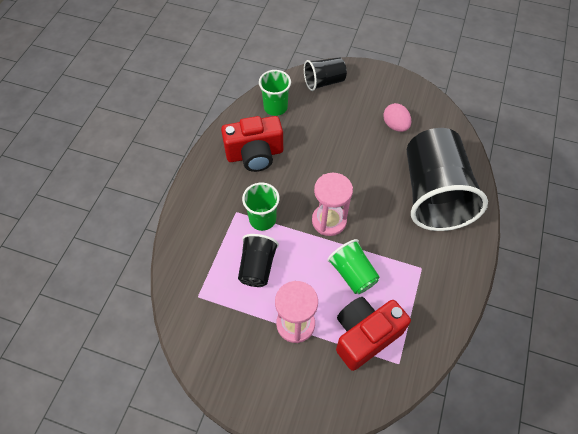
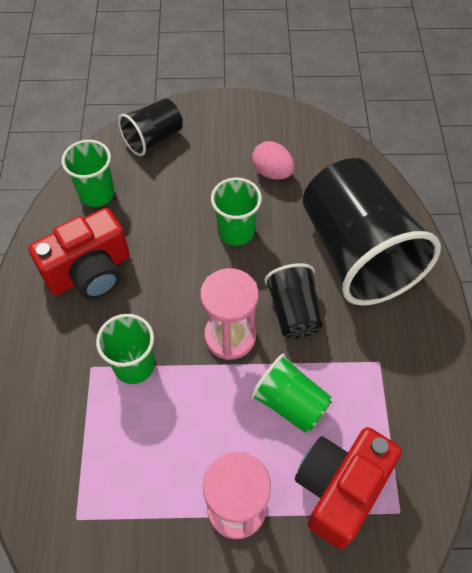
camera: 20 degrees left, 0 degrees up
(257, 267) = (151, 440): black cup -> black cup (293, 311)
(357, 157) = (236, 231): none -> green cup

